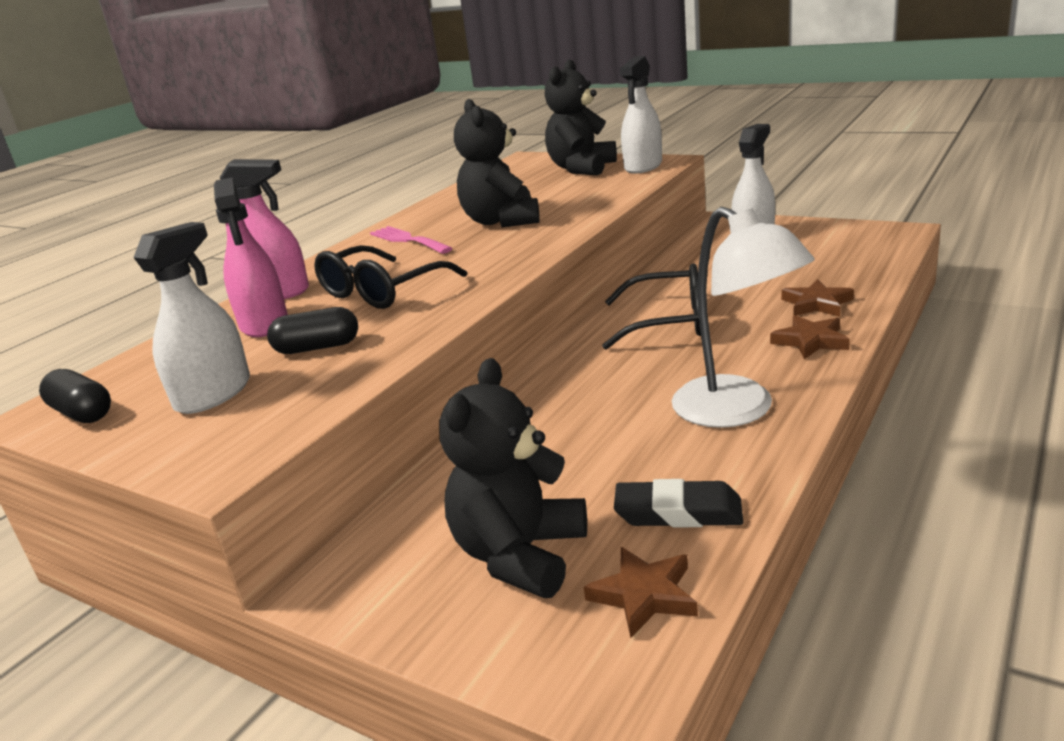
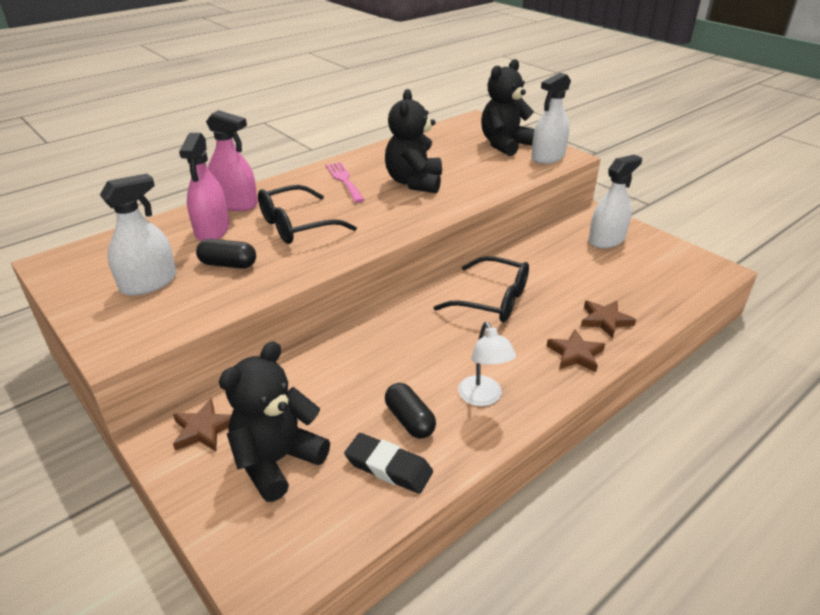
camera: 15 degrees right, 10 degrees up
(82, 413) = (74, 271): black capsule -> black capsule (409, 420)
(644, 595) = (326, 522): brown star -> brown star (203, 429)
(738, 411) = (483, 398): white lamp -> white lamp, size x0.61

